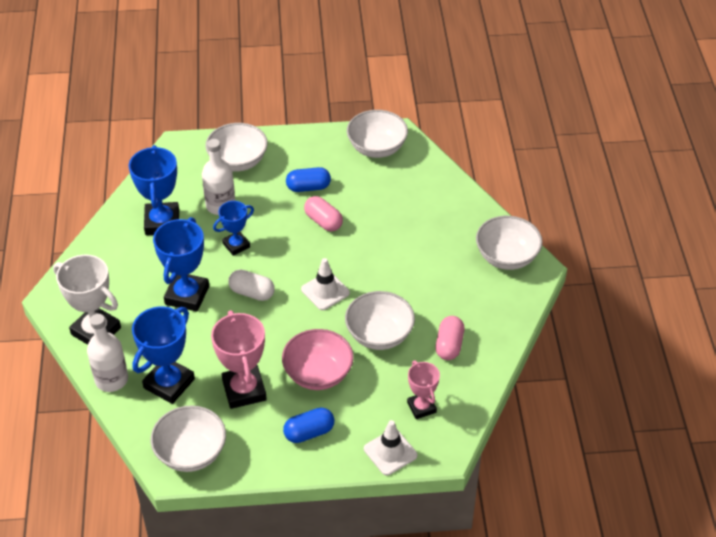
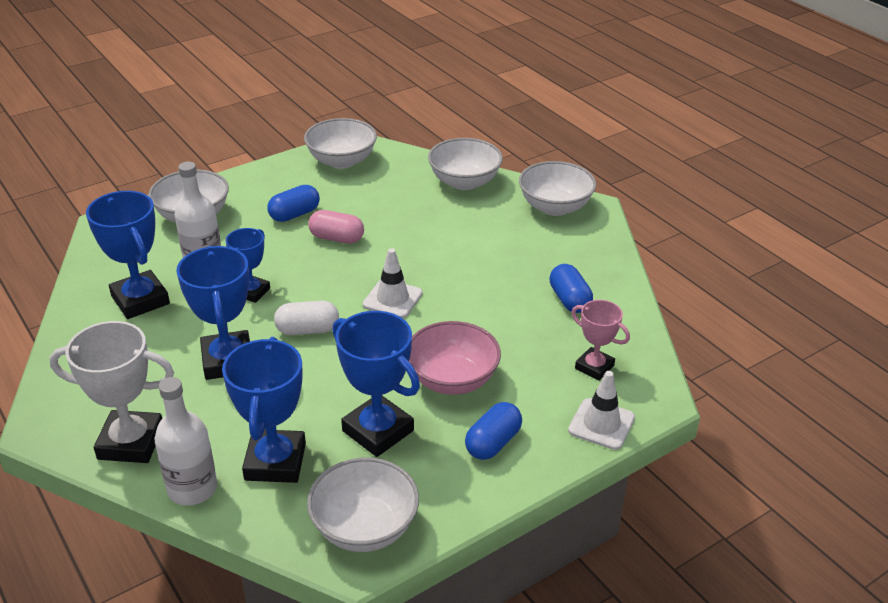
camera: 30 degrees left, 10 degrees down
(244, 390) = (378, 431): pink trophy -> blue trophy
(379, 335) = (488, 317): white bowl -> white bowl (464, 182)
(449, 345) = (569, 300): pink capsule -> blue capsule

